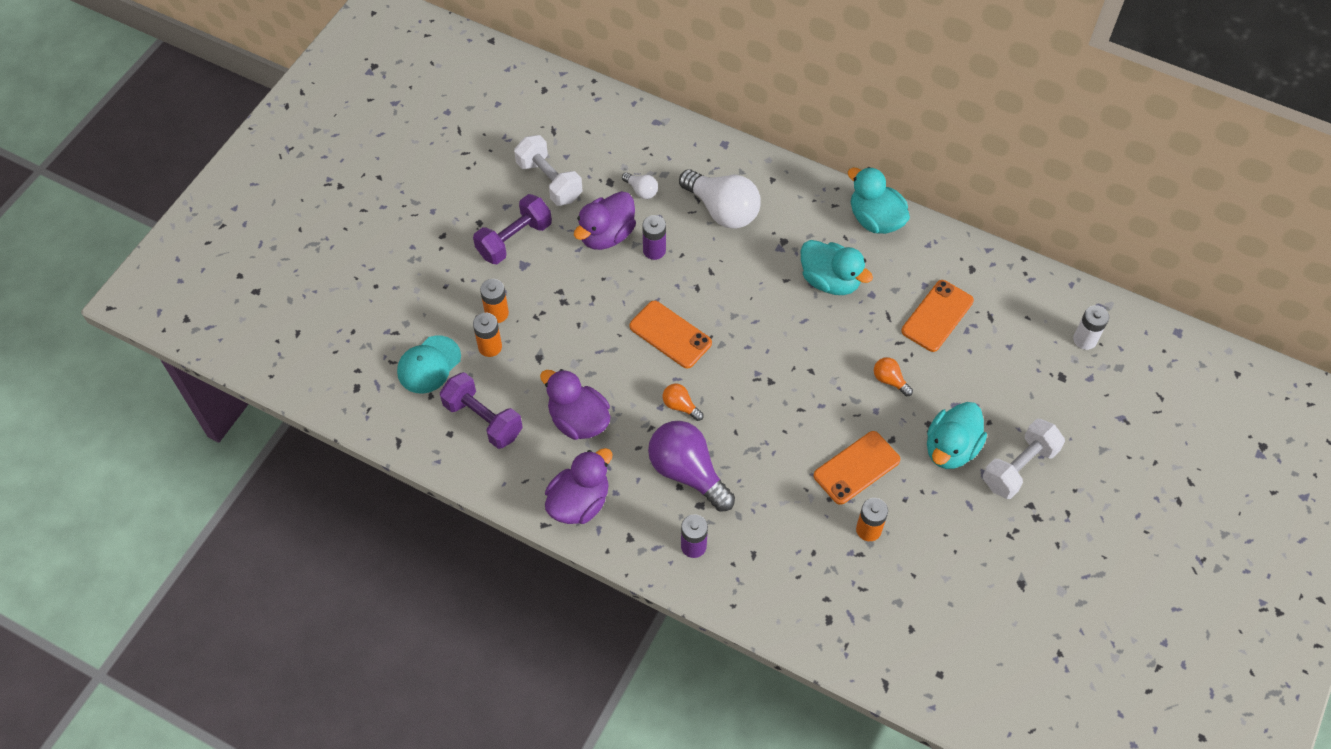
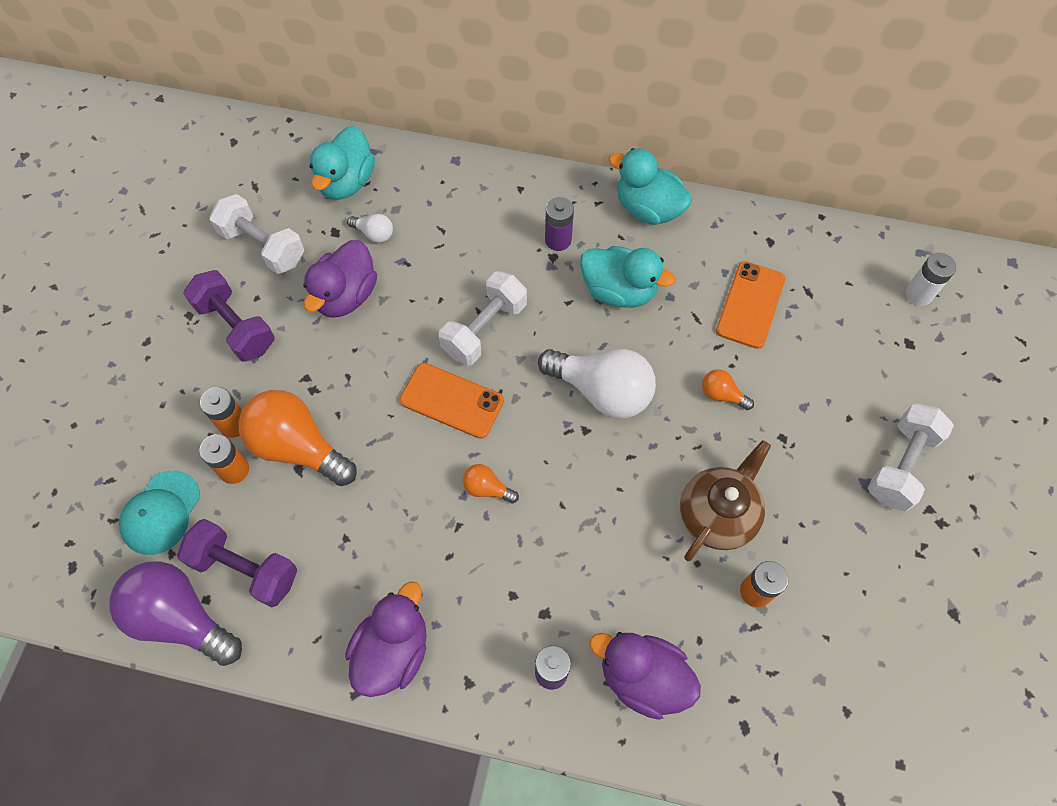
camera: 15 degrees left, 5 degrees up
(514, 239) = (236, 326): purple dumbbell -> purple dumbbell turned 75 degrees counterclockwise
(542, 341) = (298, 447): none -> orange light bulb
(578, 420) = (366, 539): purple duck -> purple duck (642, 677)
(654, 250) = (407, 301): purple battery -> purple battery (558, 240)
(687, 472) = (518, 573): purple light bulb -> purple light bulb (181, 618)
(711, 286) = (485, 329): none -> white dumbbell
(722, 210) = (473, 236): white light bulb -> white light bulb (601, 391)
(856, 468) = (717, 514): orange phone -> brown teapot
(950, 448) = (817, 461): turquoise duck -> turquoise duck (346, 182)

